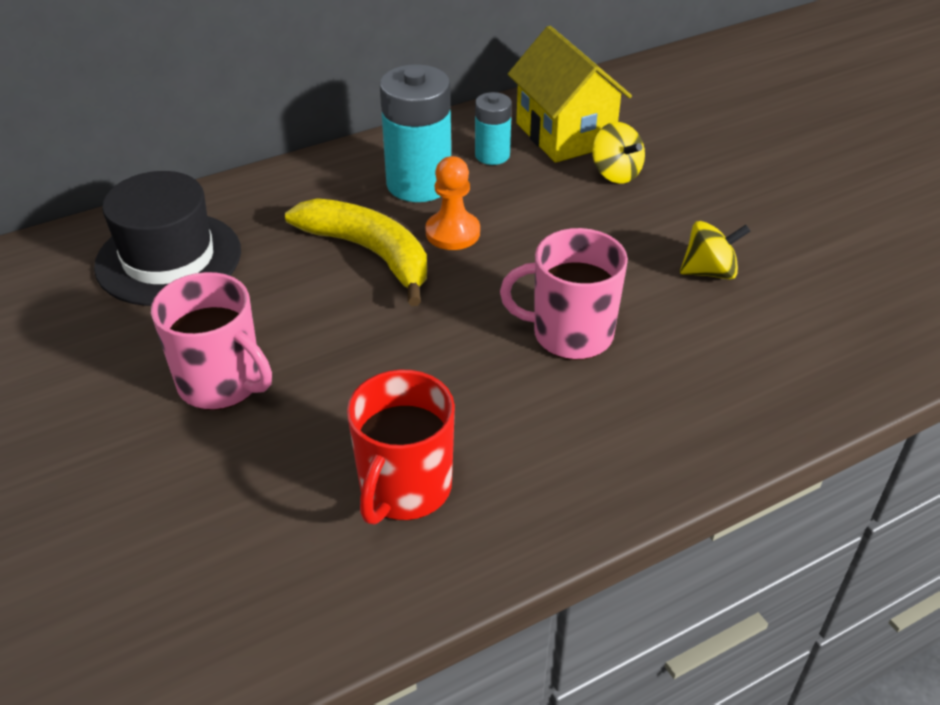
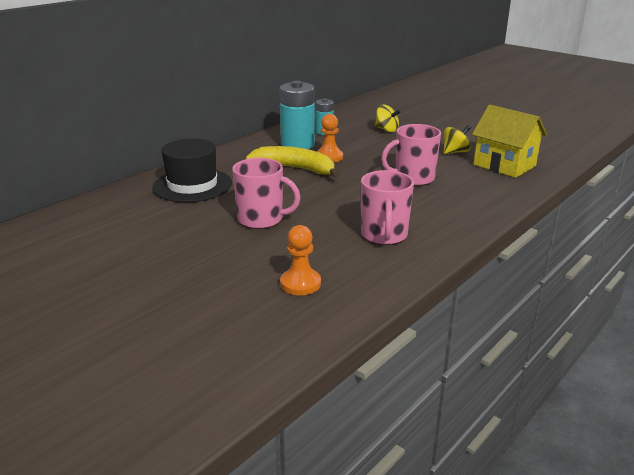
camera: 20 degrees left, 15 degrees down
(173, 580) = (300, 283): none -> orange pawn
(404, 488) = (384, 235): red mug -> pink mug
(565, 134) = (352, 121): yellow house -> yellow house (504, 165)

